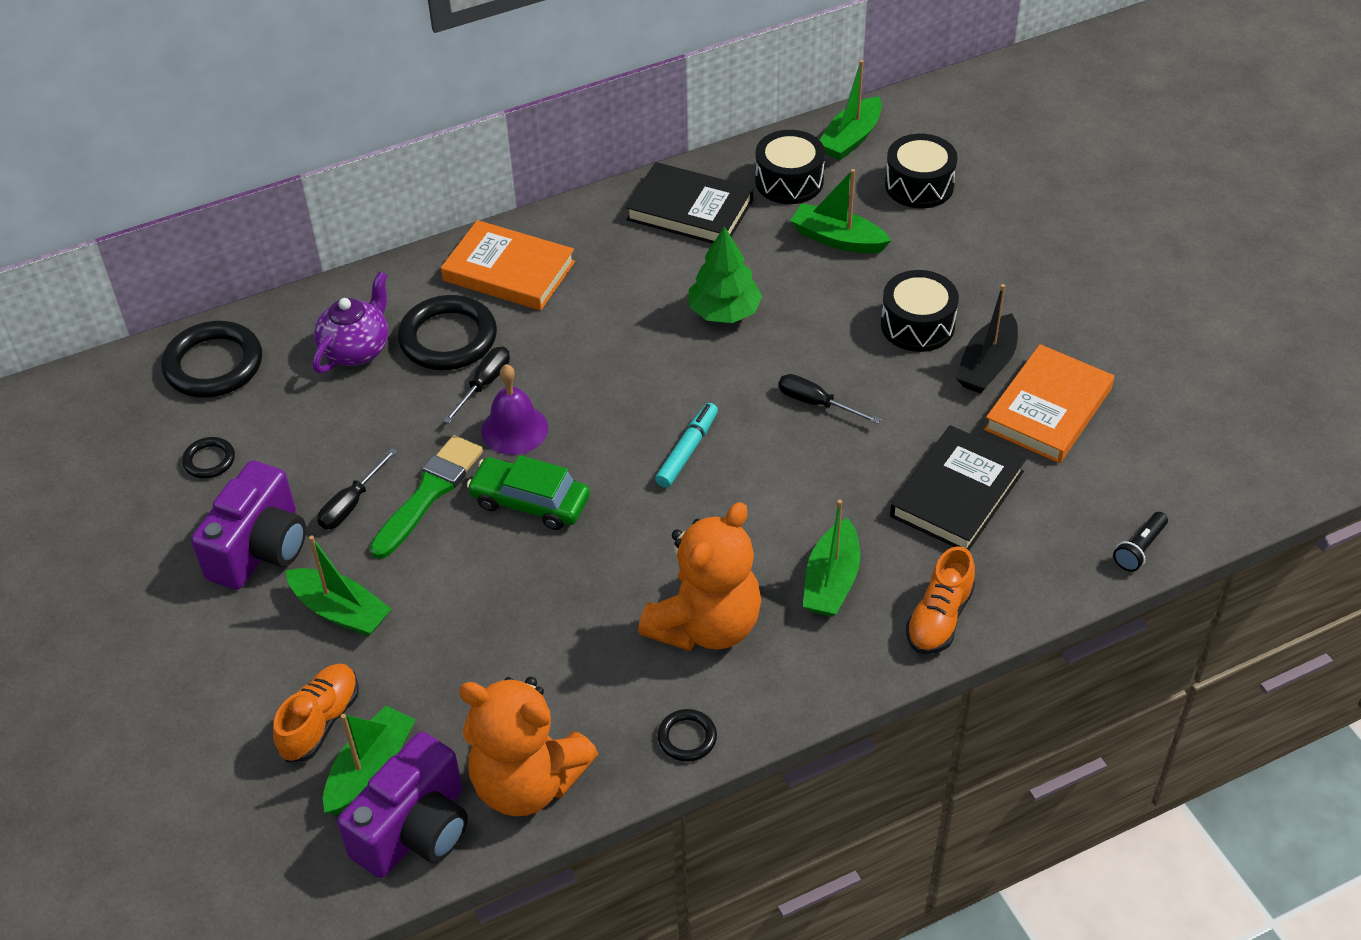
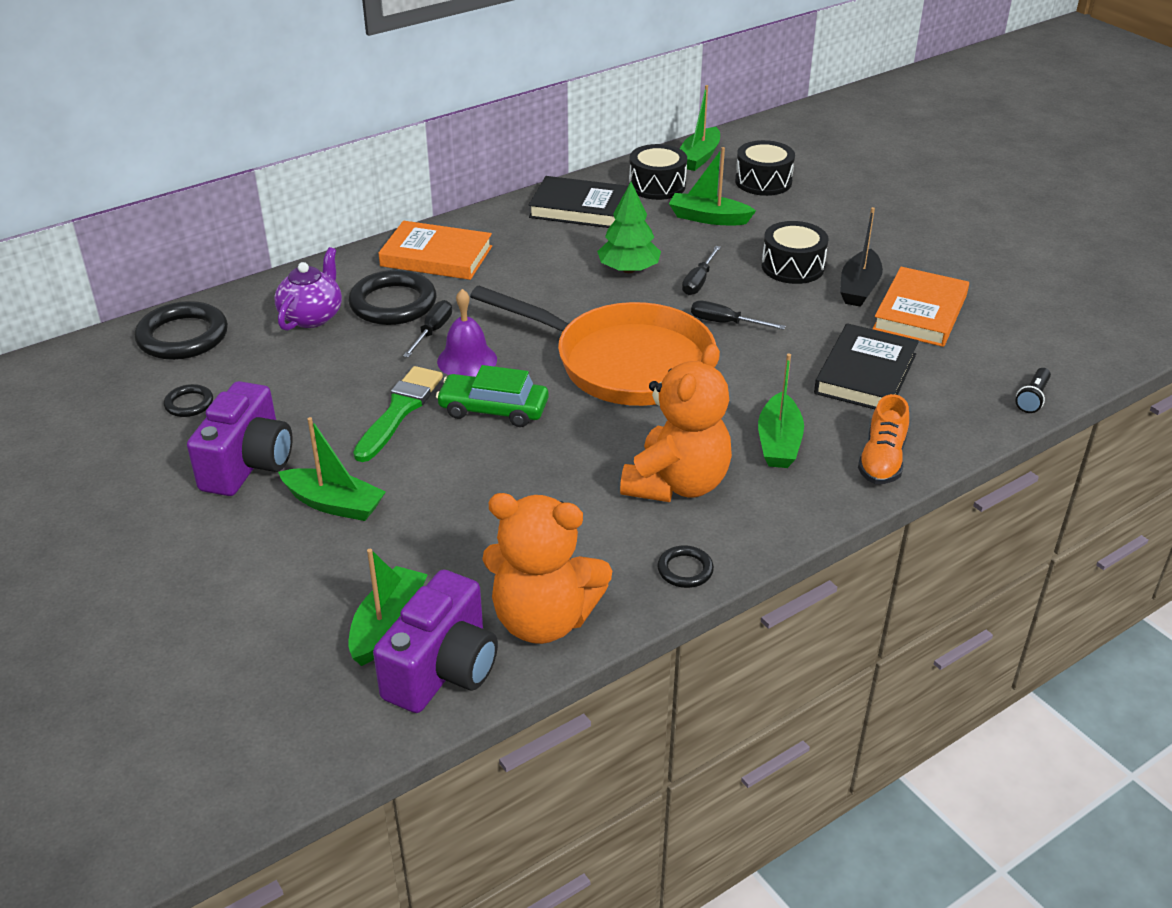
camera: 10 degrees left, 10 degrees down
(320, 722) = (331, 592): orange shoe -> none
(351, 504) = (329, 424): black screwdriver -> black screwdriver (699, 281)
(687, 451) = (624, 363): turquoise marker -> orange pan

